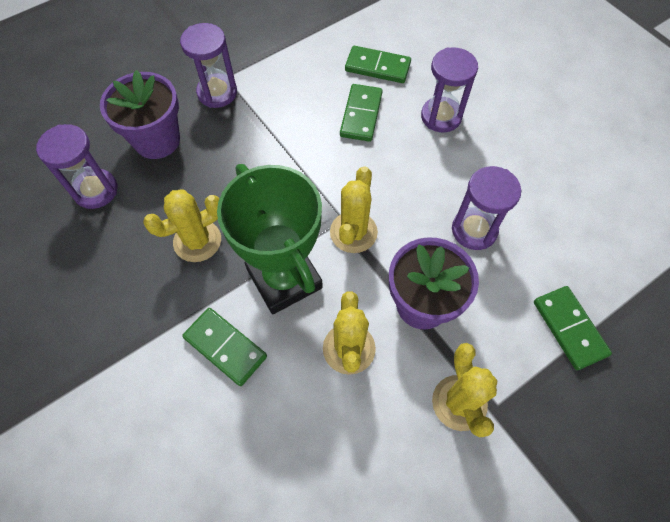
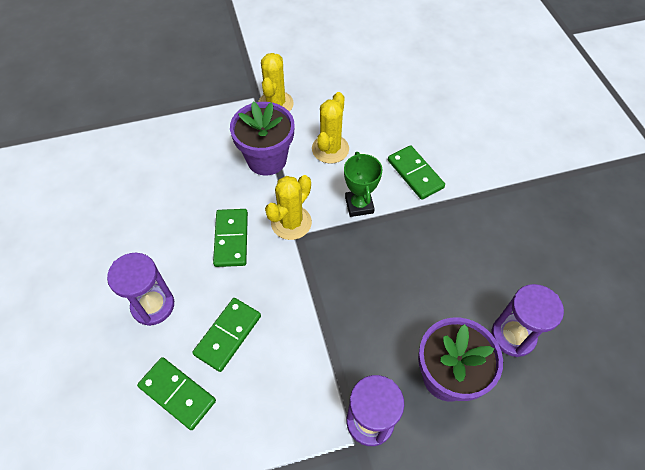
camera: 160 degrees left, 5 degrees down
(197, 241) = (422, 255): yellow cactus -> none
(284, 279) = (359, 205): green trophy -> green trophy, size x0.54
(474, 230) = (197, 195): purple hourglass -> none
(569, 328) = (180, 118): green domino -> green domino (231, 239)

